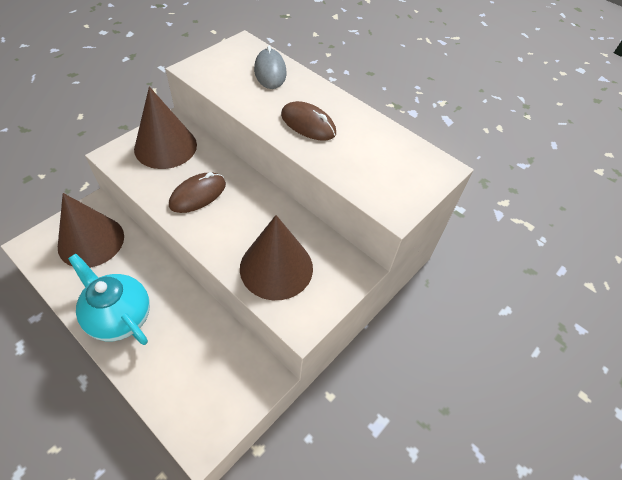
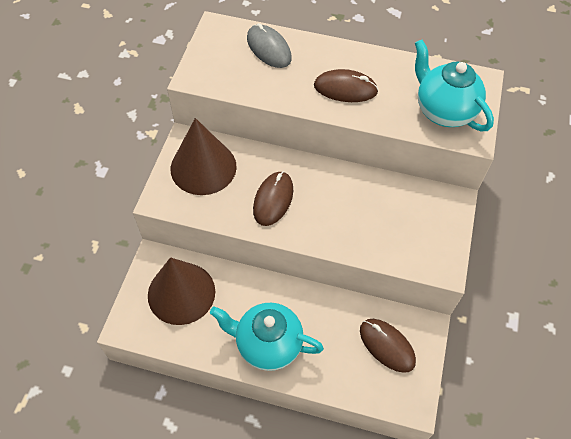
camera: 25 degrees left, 5 degrees up
(218, 375) = (387, 346): none -> brown mouse
(276, 267) = (390, 231): brown cone -> none
(384, 177) = (443, 111): none -> turquoise teapot

